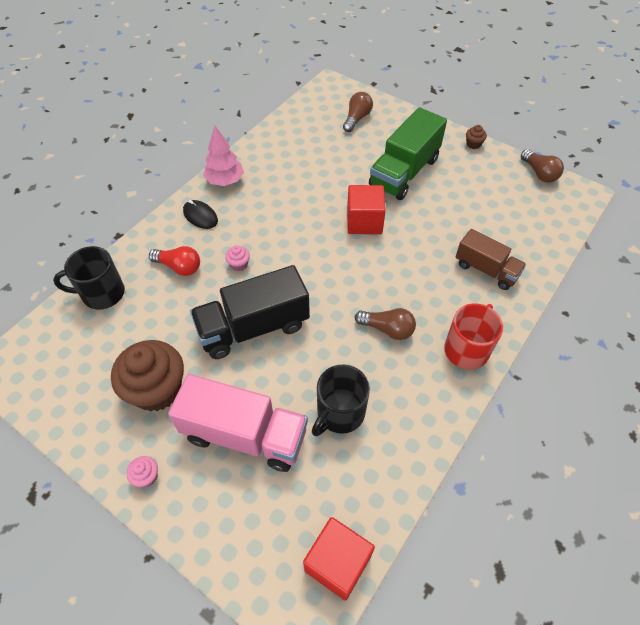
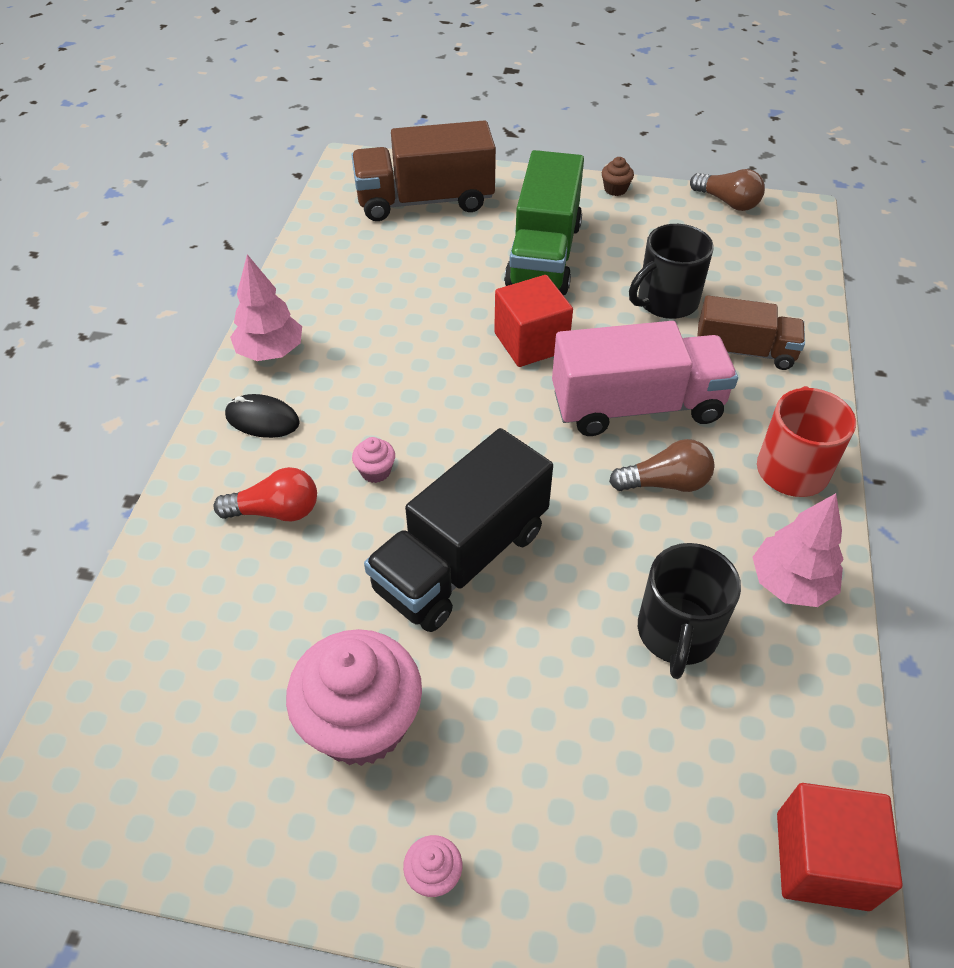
camera: 25 degrees left, 5 degrees down
(102, 293) = (161, 605): black mug -> black mug (666, 301)
(157, 389) = (361, 723): brown cupcake -> pink cupcake
(244, 435) = (554, 731): pink truck -> pink truck (637, 406)
(357, 119) = (425, 201): brown light bulb -> brown truck
(421, 413) = (790, 583): none -> pink tree

